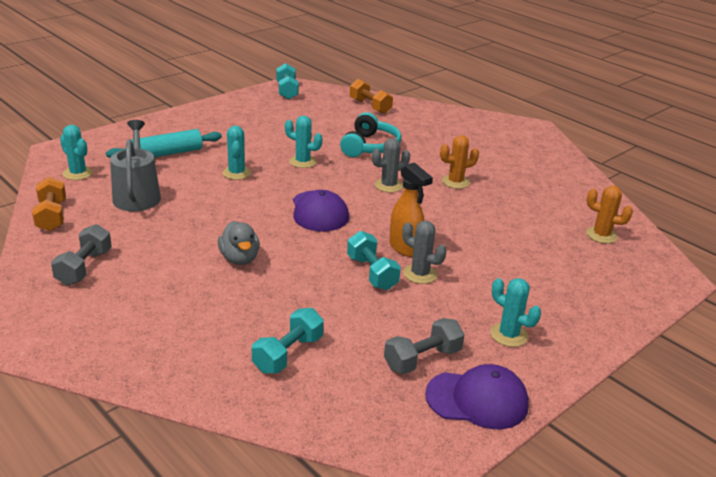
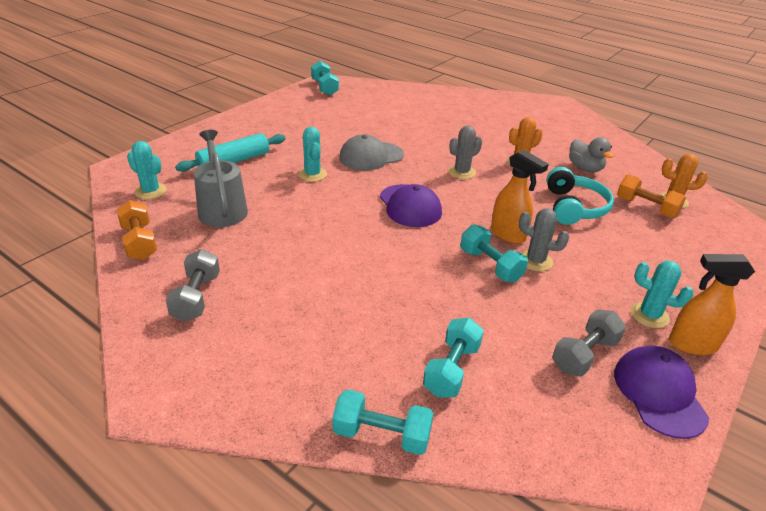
camera: 10 degrees left, 5 degrees up
(200, 395) = (382, 435): none -> turquoise dumbbell
(239, 258) = (355, 266): grey duck -> grey duck (585, 168)
(303, 162) = (371, 156): turquoise cactus -> grey cap
(370, 106) = (407, 96): orange dumbbell -> orange dumbbell (646, 208)
(370, 147) = (426, 135): turquoise headphones -> turquoise headphones (574, 207)
(477, 400) = (659, 393): purple cap -> purple cap turned 90 degrees counterclockwise
(536, 365) = (691, 344): none -> orange spray bottle

